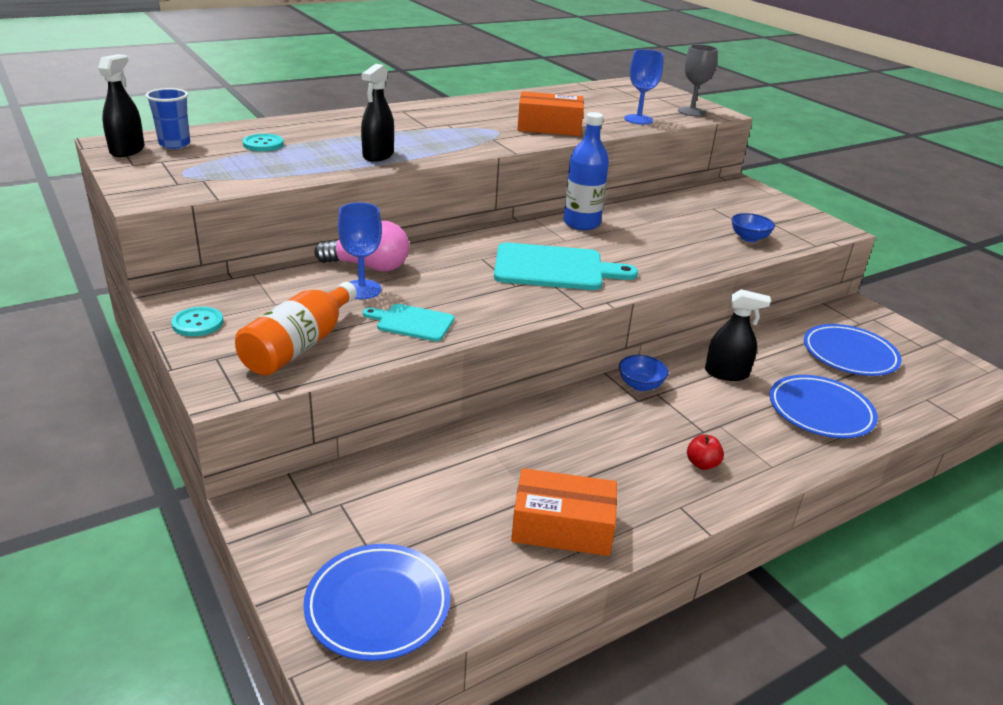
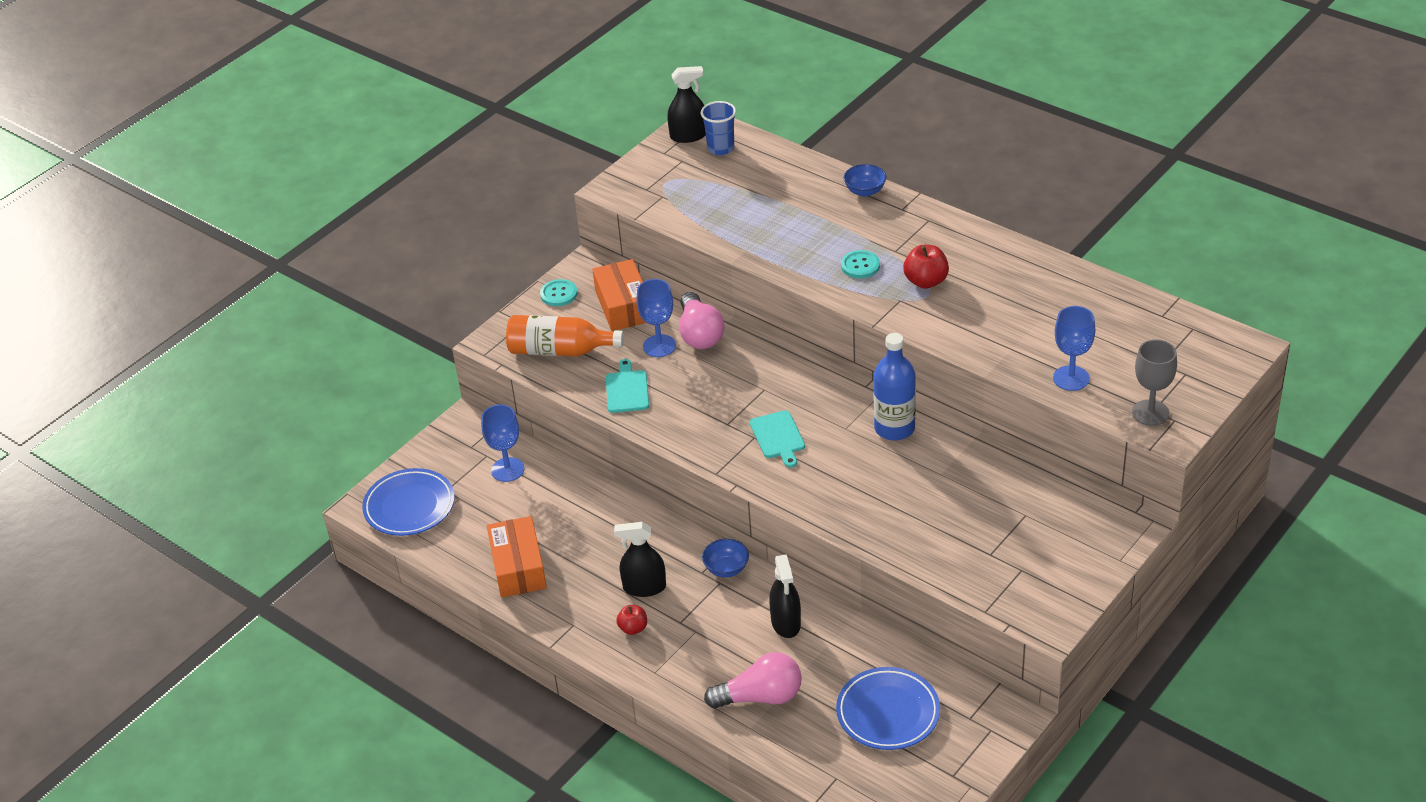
camera: 75 degrees right, 10 degrees up
(263, 144) = (761, 187): turquoise button -> turquoise button (860, 265)
(378, 155) = (791, 253): black spray bottle -> black spray bottle (644, 587)
(382, 492) = (507, 470): none -> blue goblet
(479, 127) = (926, 281): none -> red apple
(549, 127) = (974, 324): orange box -> orange box (623, 306)
(554, 268) = (778, 437): turquoise cutting board -> turquoise cutting board, size x0.56
(749, 238) = (960, 556): blue bowl -> blue bowl (865, 191)
(820, 411) = (760, 697): blue plate -> pink light bulb

